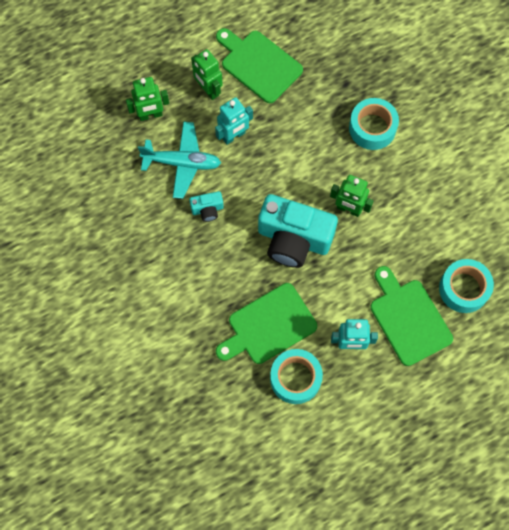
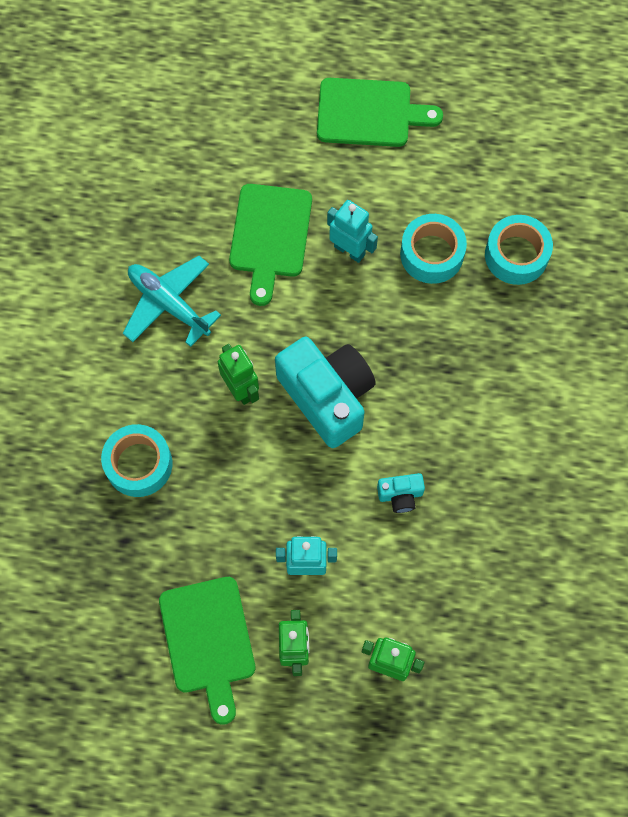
camera: 145 degrees left, 0 degrees up
(182, 163) = (391, 573): turquoise plane -> turquoise plane (169, 304)
(207, 209) = (400, 495): turquoise camera -> turquoise camera turned 150 degrees clockwise
(268, 325) = (422, 323): green cutting board -> green cutting board (369, 113)
(463, 289) = (189, 227): turquoise tape -> turquoise tape (516, 255)

